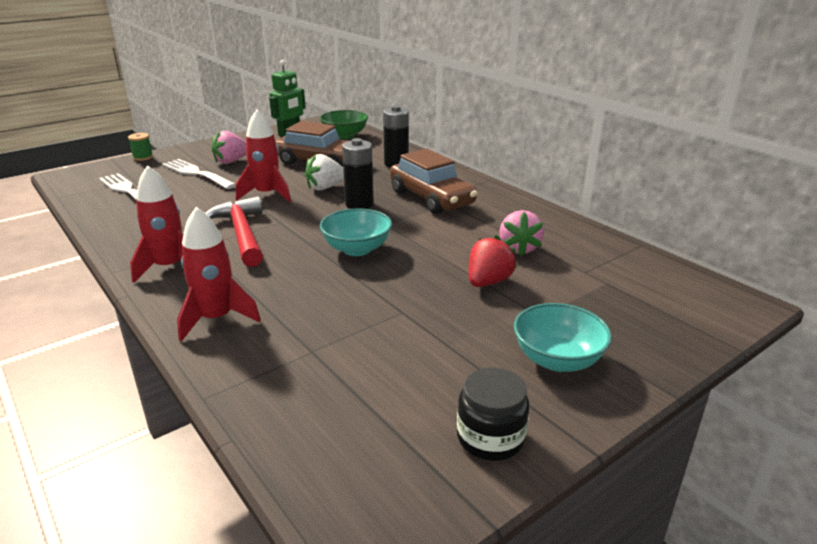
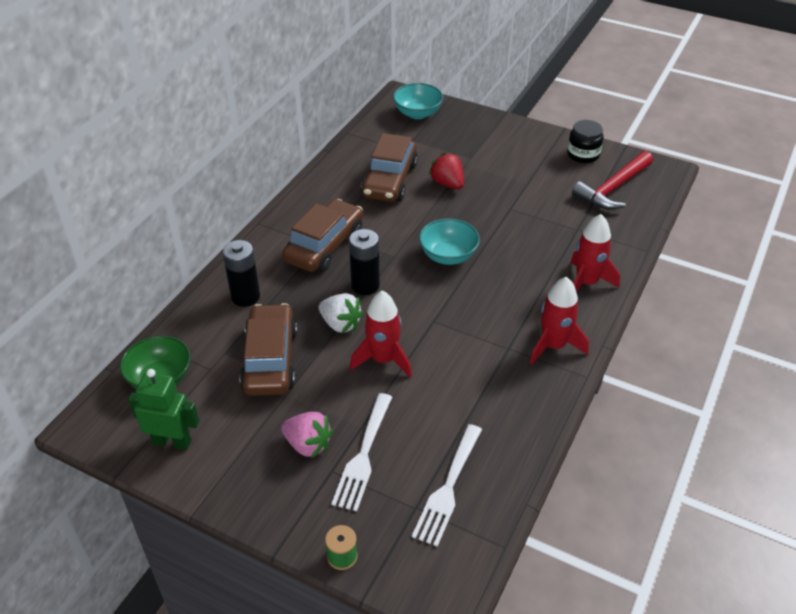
camera: 115 degrees left, 15 degrees up
(242, 234) = (472, 333): red hammer -> red hammer (613, 188)
(488, 282) = (447, 184): red strawberry -> red strawberry turned 45 degrees clockwise
(519, 248) = (390, 180): pink strawberry -> brown car
(557, 360) = (508, 146): turquoise bowl -> turquoise bowl (417, 113)

